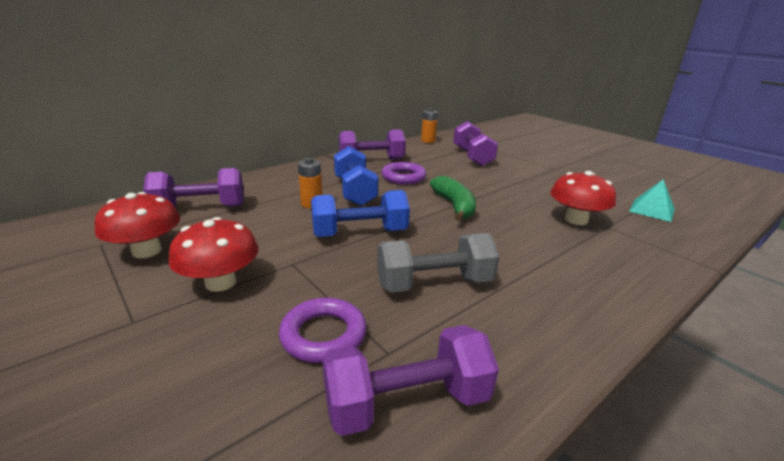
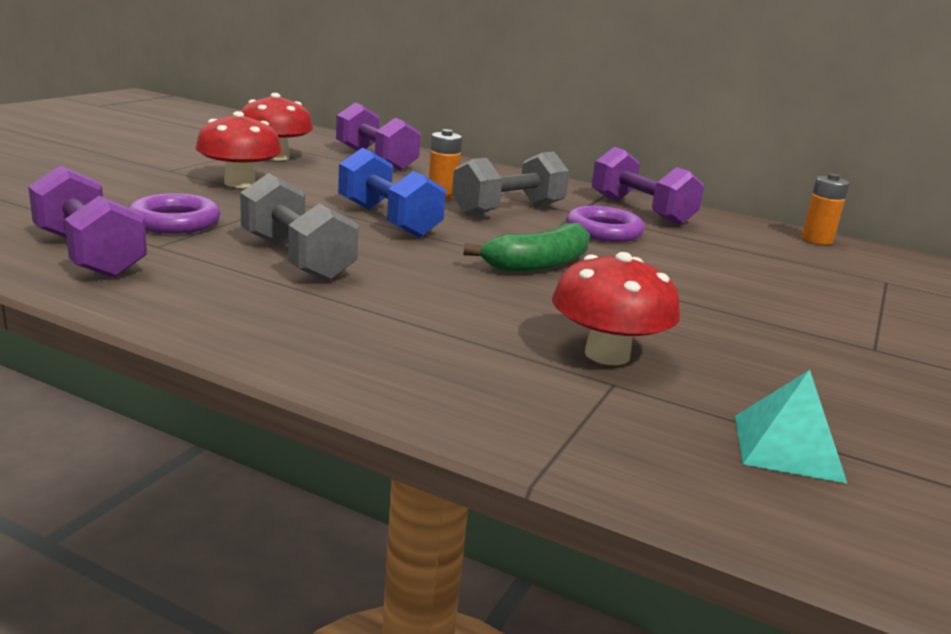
camera: 65 degrees right, 5 degrees down
(355, 191) = (508, 210): blue dumbbell -> grey dumbbell
(472, 157) = (797, 274): purple dumbbell -> none

